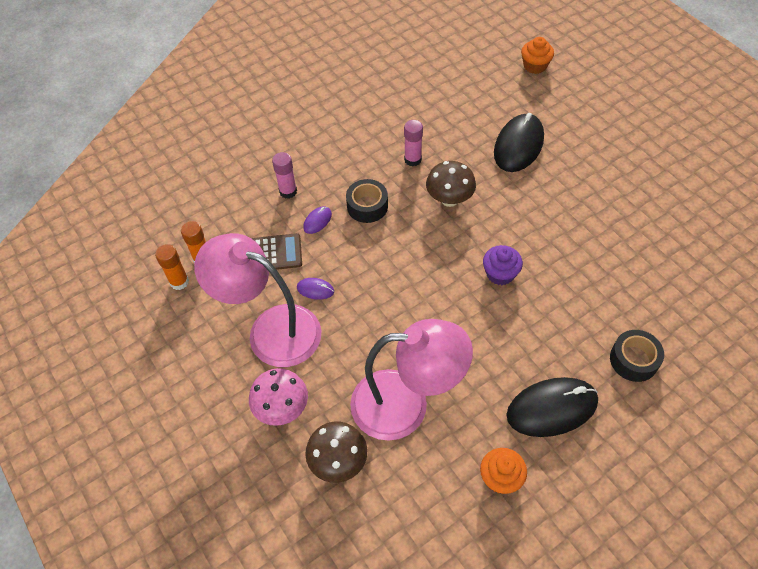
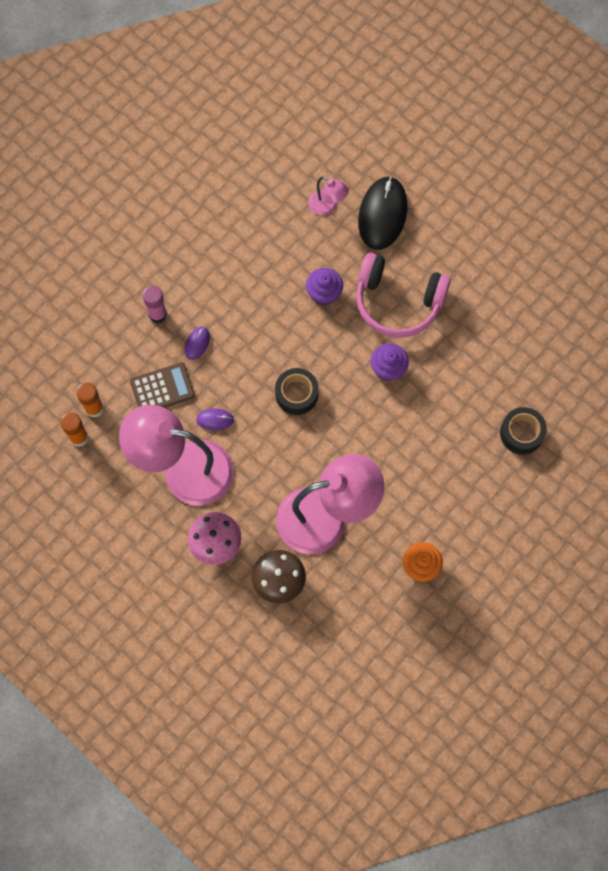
camera: 15 degrees left, 15 degrees up
(367, 206) = (243, 316): black tape -> black tape (296, 394)
(413, 160) = (277, 252): pink glue stick -> none
(449, 199) = (324, 293): brown mushroom -> purple cupcake
(468, 132) = (327, 206): none -> pink lamp
(520, 218) = (398, 302): none -> pink headphones
(535, 66) = (384, 105): orange cupcake -> none
(552, 408) = (455, 494): black mouse -> none

